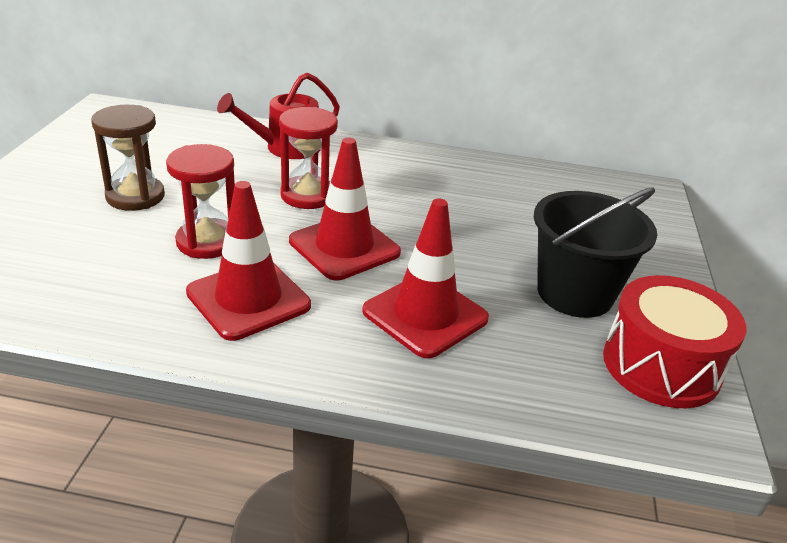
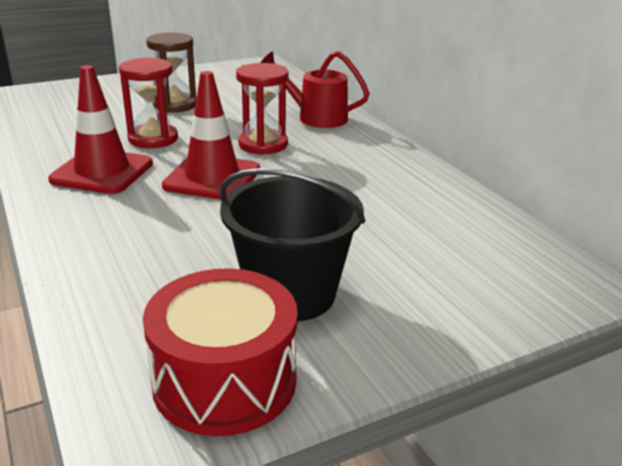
camera: 55 degrees right, 5 degrees down
(425, 315) = (160, 235): red traffic cone -> none

